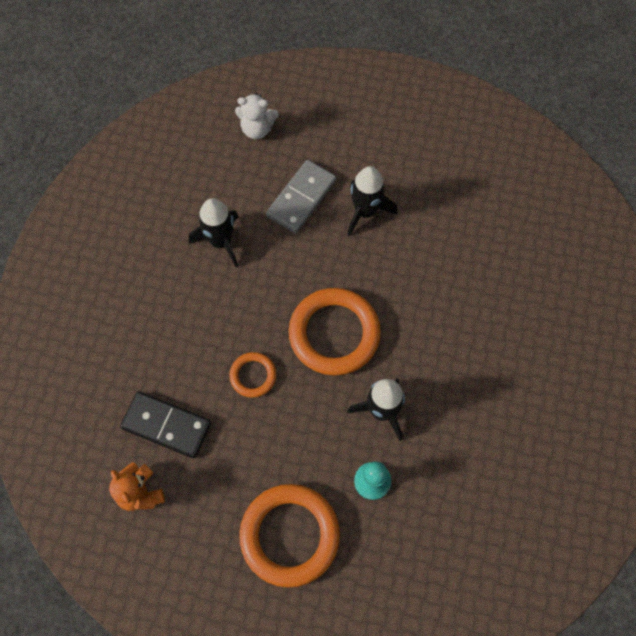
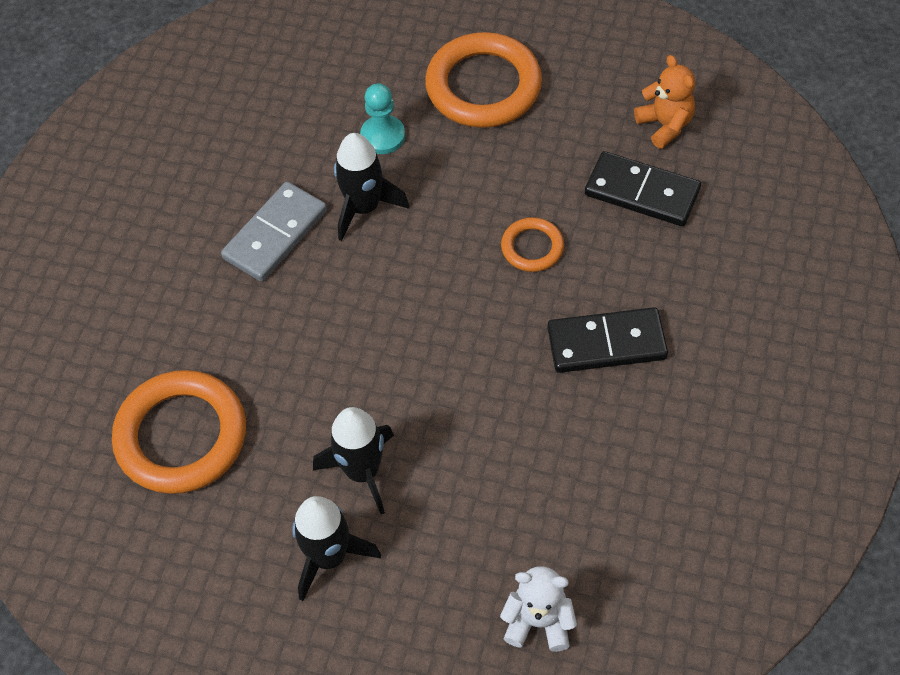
camera: 175 degrees left, 10 degrees down
(204, 299) = (606, 343): none -> black domino
(221, 241) = (588, 426): black rocket -> black rocket (329, 557)
(301, 198) = (463, 494): grey domino -> grey domino (275, 234)
(334, 333) = (421, 298): orange ring -> orange ring (181, 436)

